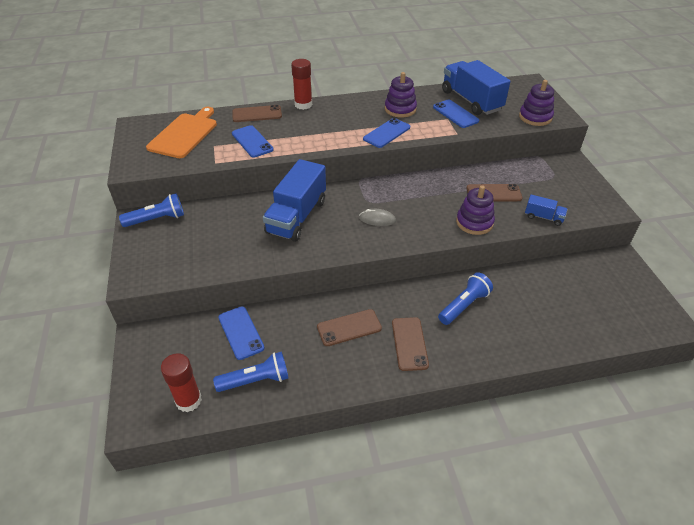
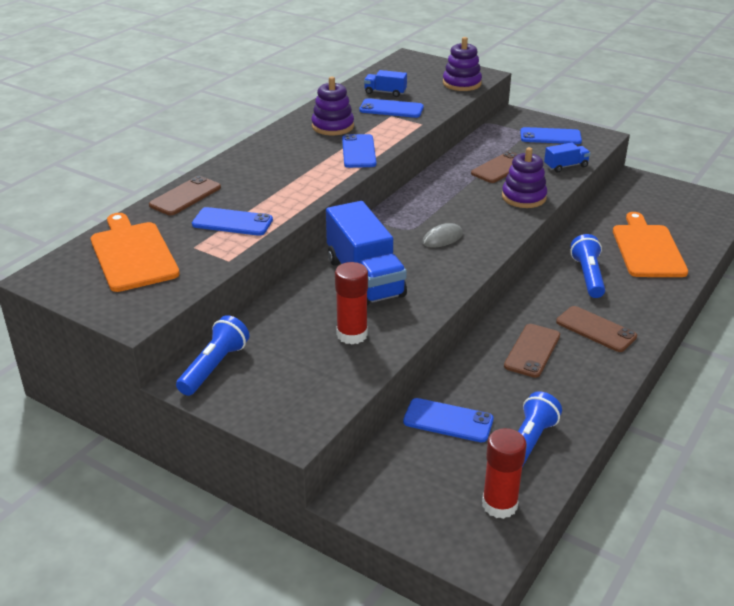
camera: 45 degrees left, 10 degrees down
(303, 105) = (222, 165): red glue stick -> red glue stick (352, 335)
(471, 101) = (385, 92): blue truck -> blue truck, size x0.47
(540, 315) = (647, 249): none -> orange cutting board
(570, 189) = (550, 136): none -> blue phone

